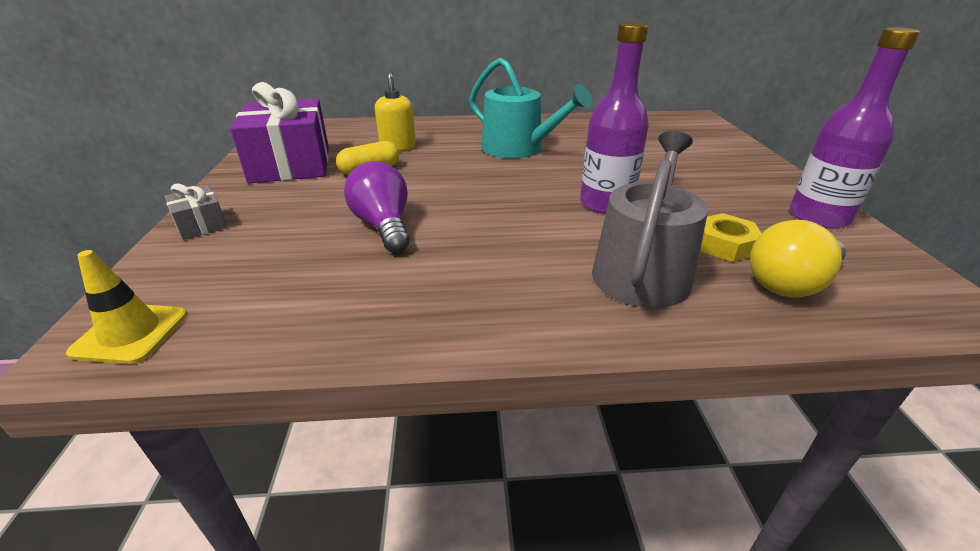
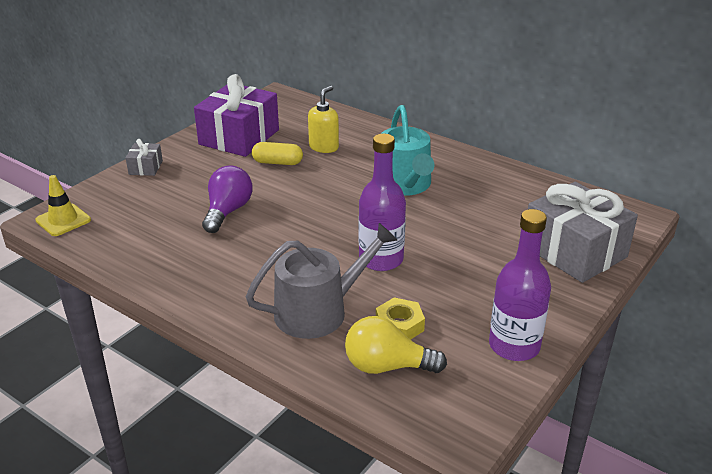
camera: 40 degrees right, 0 degrees up
(711, 146) = (574, 251): none -> grey gift

